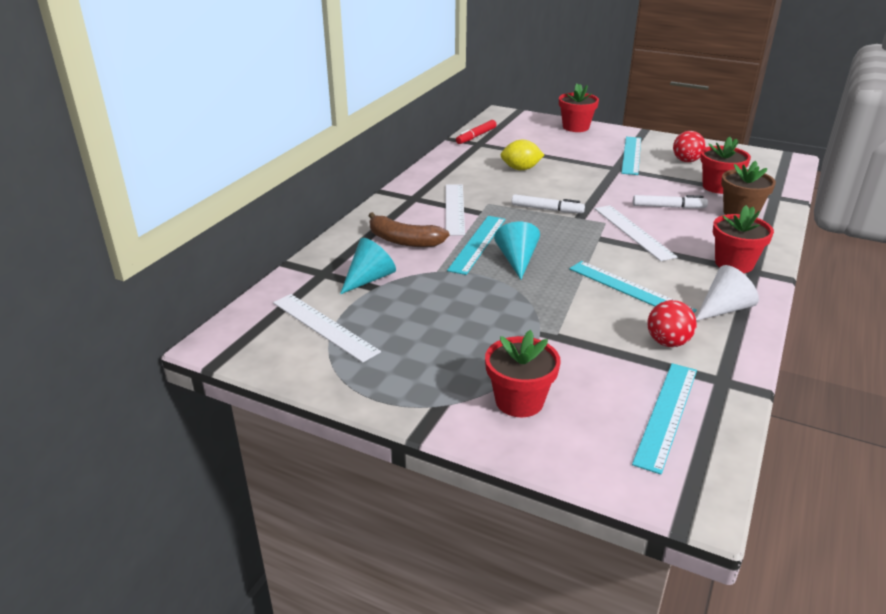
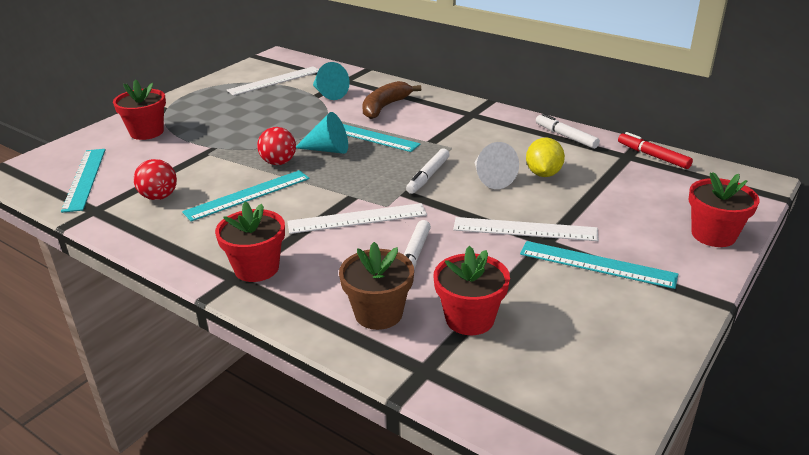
camera: 100 degrees right, 0 degrees up
(451, 161) = (566, 136): none -> white marker
(454, 209) = (442, 130): white ruler -> white ruler (525, 229)
(666, 414) = (85, 179): turquoise ruler -> turquoise ruler turned 45 degrees clockwise
(686, 161) = (576, 314): red ball -> red ball (278, 162)
(723, 309) = (182, 237): white cone -> white cone (491, 178)

